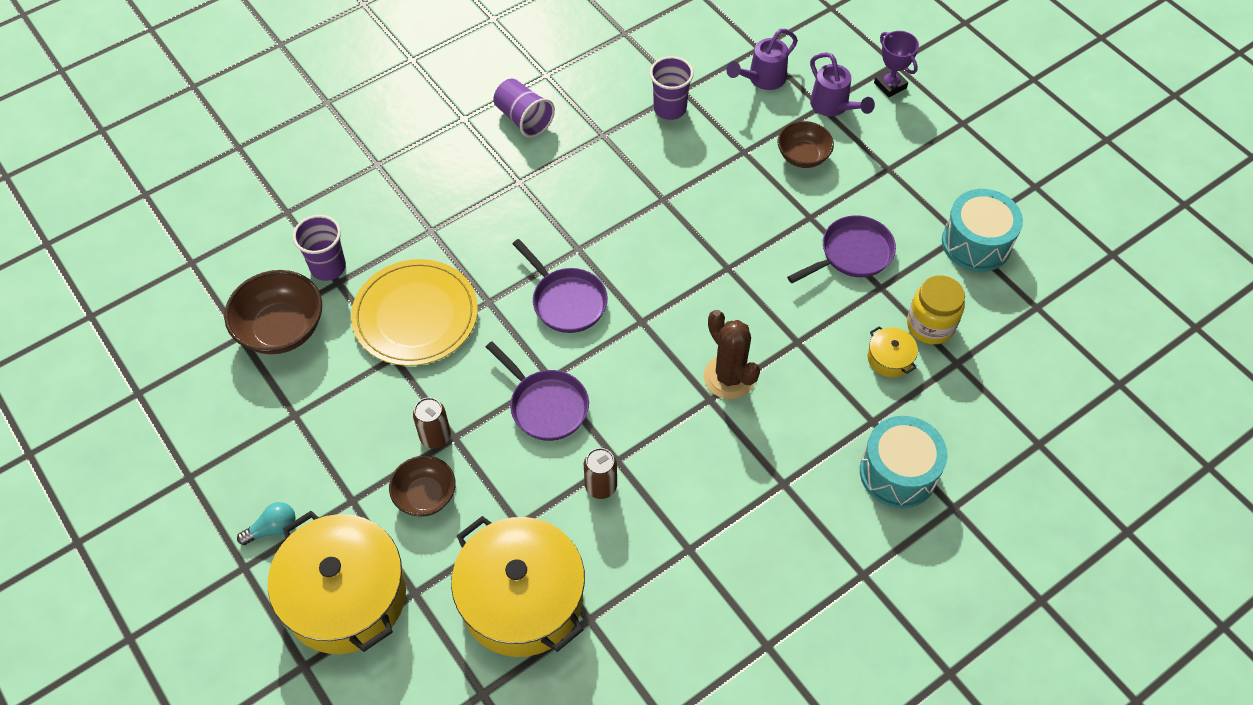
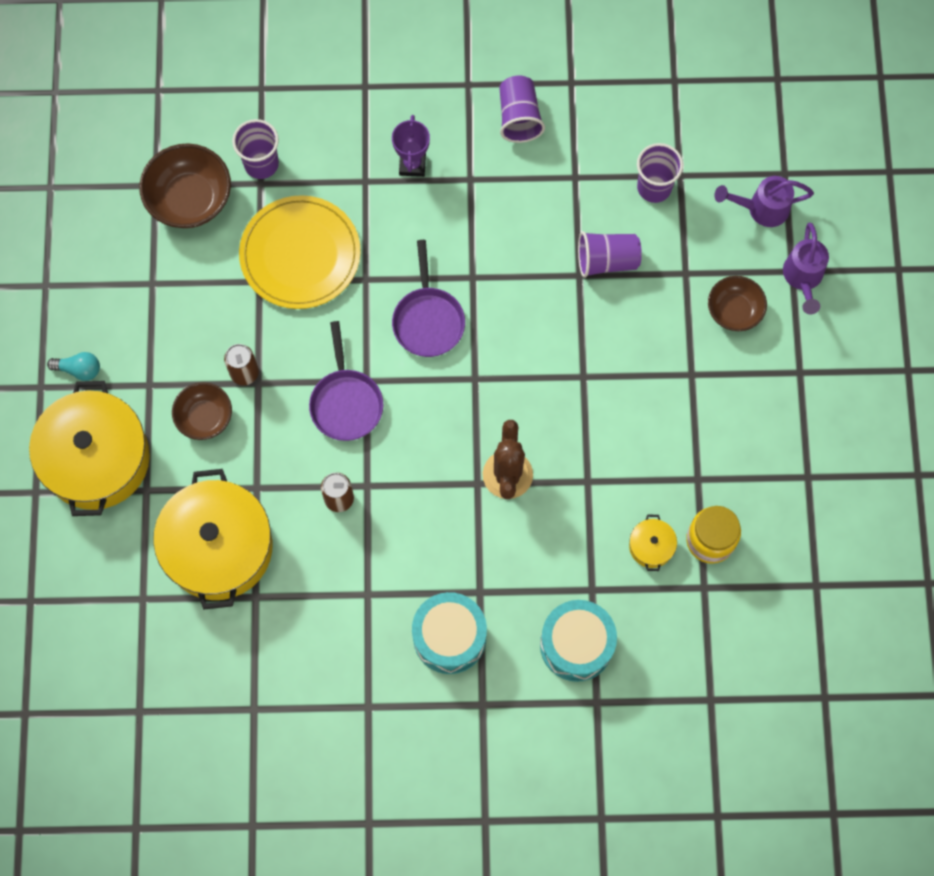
camera: 35 degrees right, 15 degrees up
(676, 177) = (607, 260): none -> purple cup
(852, 254) = (699, 432): purple pan -> none
(890, 85) = (874, 289): purple trophy -> purple trophy (412, 164)
(976, 243) = (815, 493): turquoise drum -> turquoise drum (449, 637)

